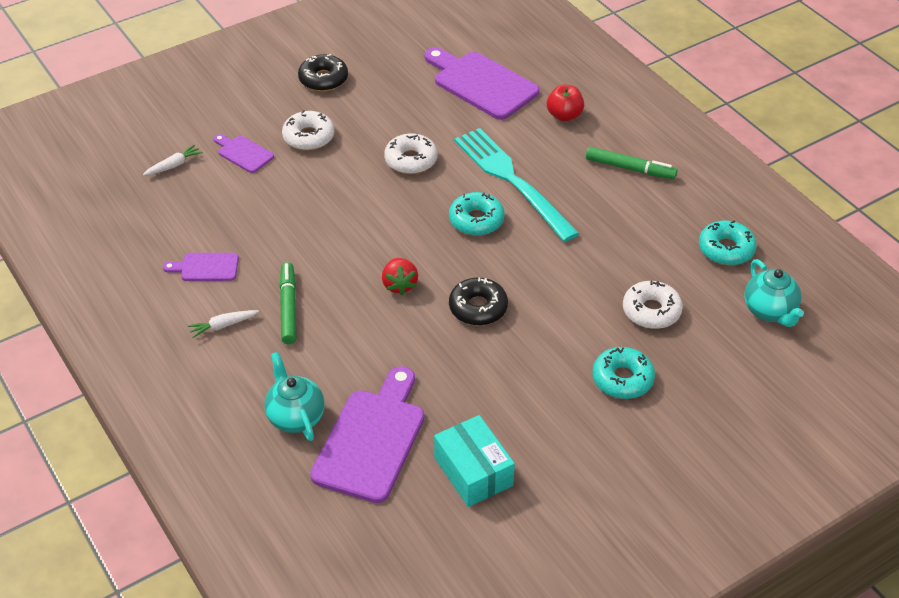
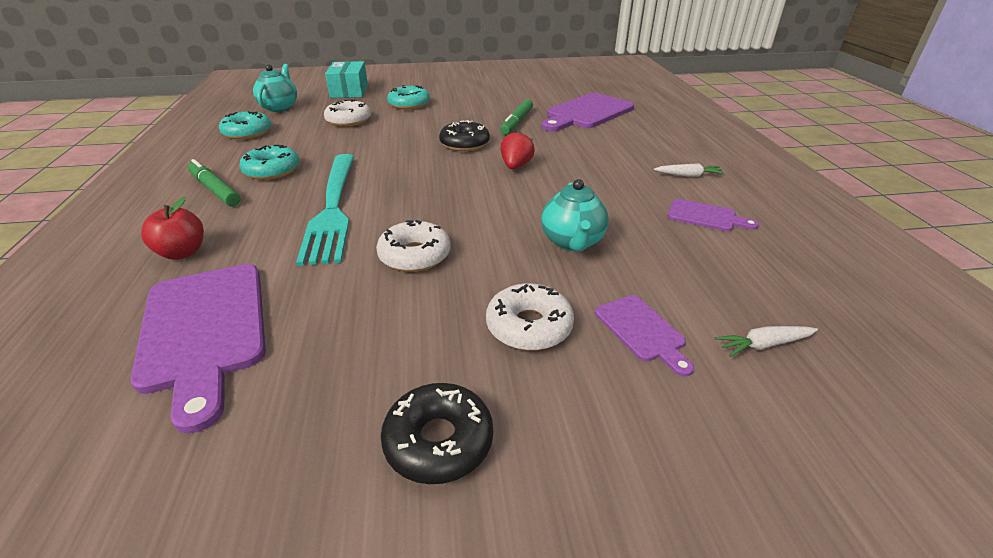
camera: 155 degrees left, 10 degrees down
(288, 307) = (624, 174): green marker -> green marker (517, 122)
(295, 417) = (636, 127): turquoise teapot -> turquoise teapot (572, 242)
(473, 471) = (532, 96): turquoise box -> turquoise box (349, 91)
(476, 220) = (405, 189): turquoise donut -> turquoise donut (272, 170)

